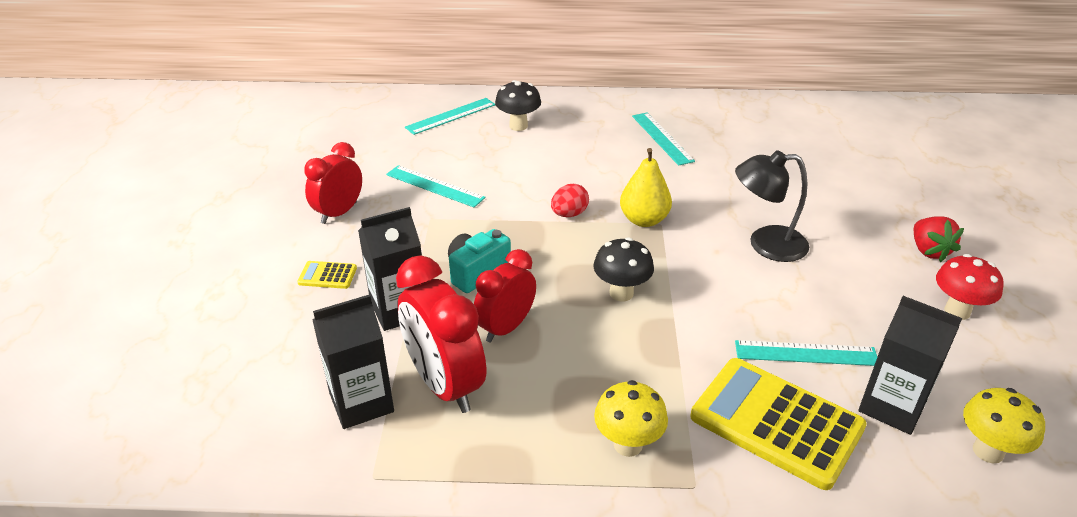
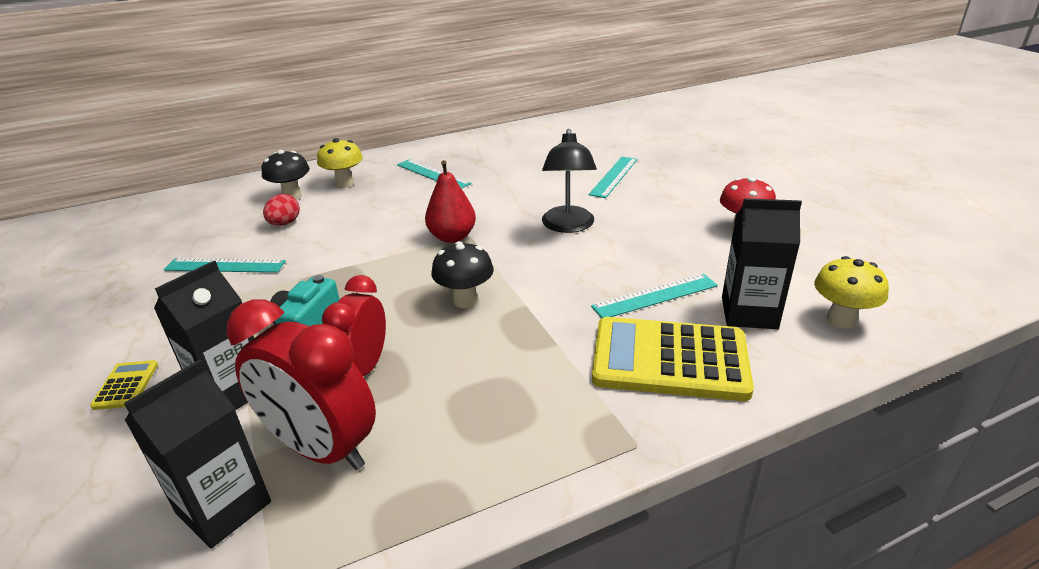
camera: 25 degrees left, 5 degrees down
(327, 275) = (126, 385): yellow calculator -> yellow calculator turned 105 degrees clockwise
(339, 213) = (118, 320): red clock -> none
(451, 116) = (217, 205): turquoise ruler -> turquoise ruler (614, 176)
(569, 214) = (379, 251): red egg -> red egg (285, 223)
(628, 444) = (550, 432): yellow mushroom -> yellow mushroom (345, 184)
(644, 220) = (452, 237): yellow pear -> red pear
(766, 244) = (568, 226): black lamp -> black lamp turned 60 degrees counterclockwise
(929, 251) = (692, 196): red strawberry -> none

